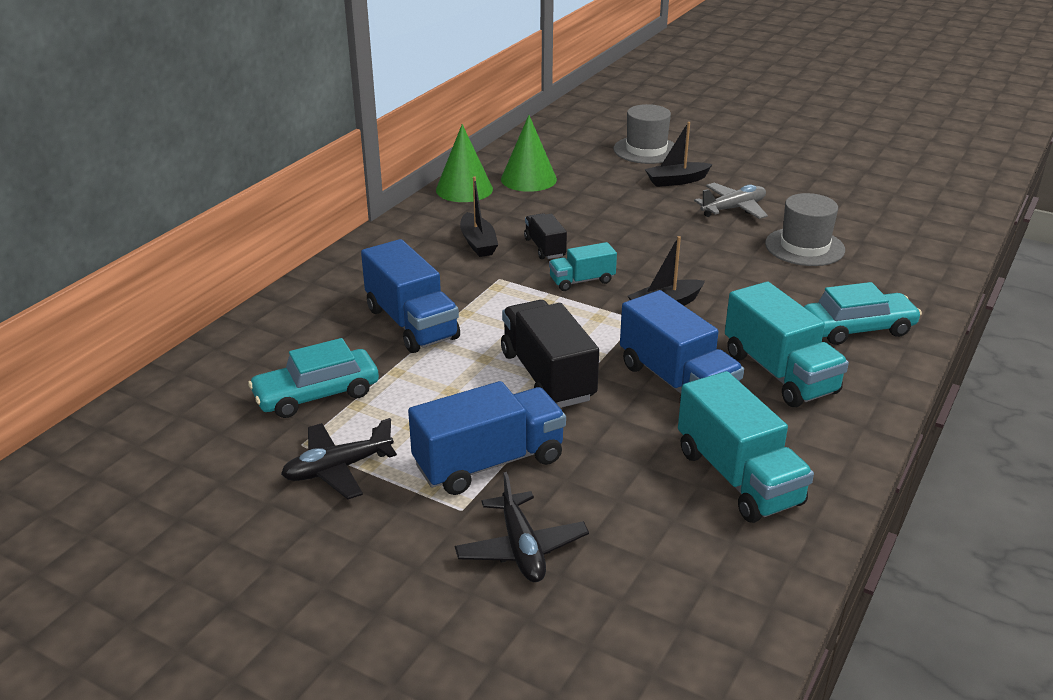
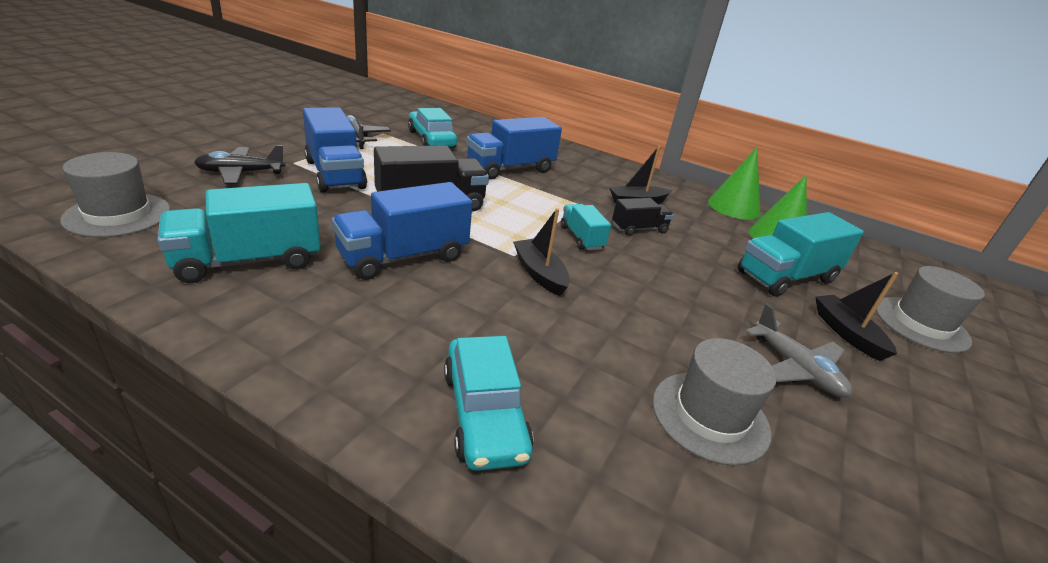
camera: 85 degrees right, 0 degrees up
(695, 613) = (118, 215): none -> grey hat
(779, 373) = (399, 320): turquoise truck -> turquoise truck (786, 277)

